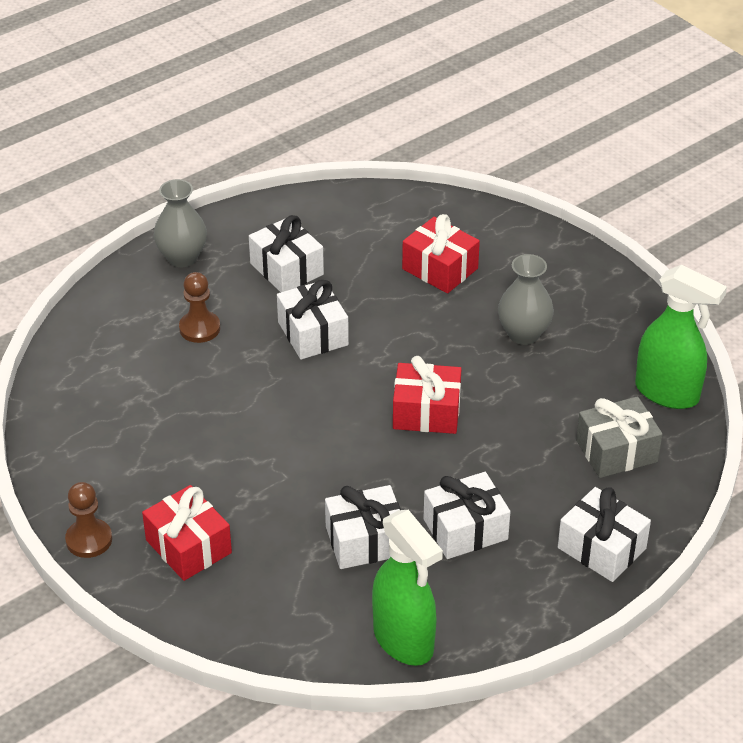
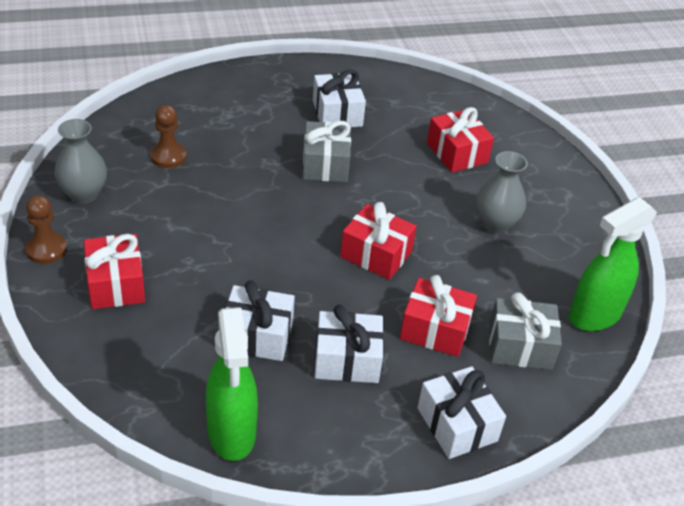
camera: 20 degrees right, 0 degrees up
(182, 257) = (266, 80): grey vase -> grey vase (84, 194)
(199, 328) = (243, 131): brown pawn -> brown pawn (168, 157)
(313, 333) = (325, 164): white gift -> grey gift
(529, 466) = (435, 330): none -> red gift
(667, 393) = (594, 315): green spray bottle -> green spray bottle turned 90 degrees clockwise

